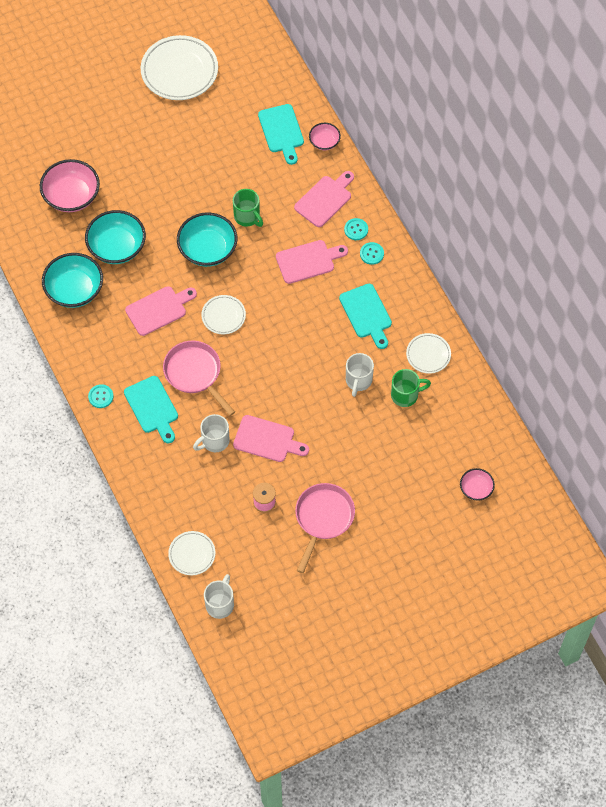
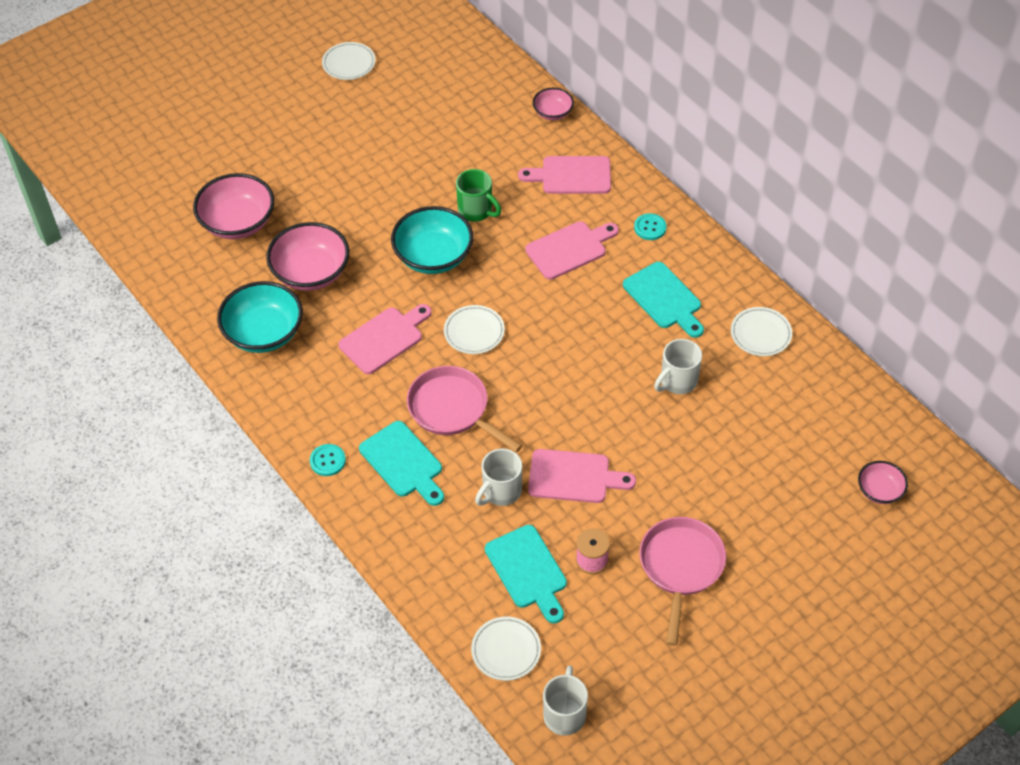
camera: 10 degrees left, 10 degrees down
(117, 247) = (311, 273): turquoise bowl -> pink bowl
(179, 71) = (349, 63): white plate -> white plate, size x0.54
(282, 131) = (495, 109): turquoise cutting board -> turquoise cutting board (528, 571)
(325, 199) = (571, 175): pink cutting board -> pink cutting board turned 120 degrees counterclockwise
(356, 229) = (621, 203): turquoise button -> none
(358, 381) = (677, 381): white mug -> white mug turned 45 degrees clockwise
(405, 395) = (746, 388): green mug -> none

